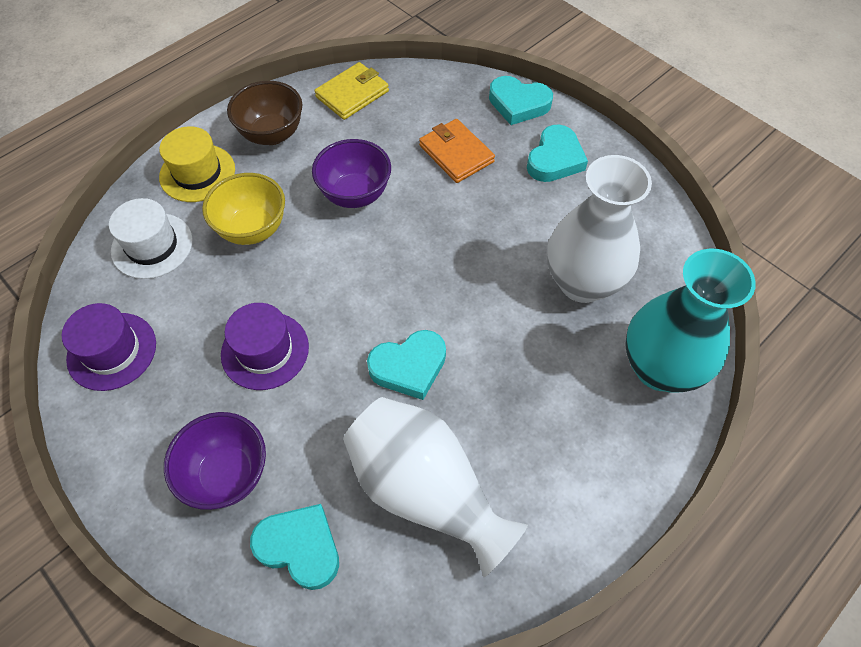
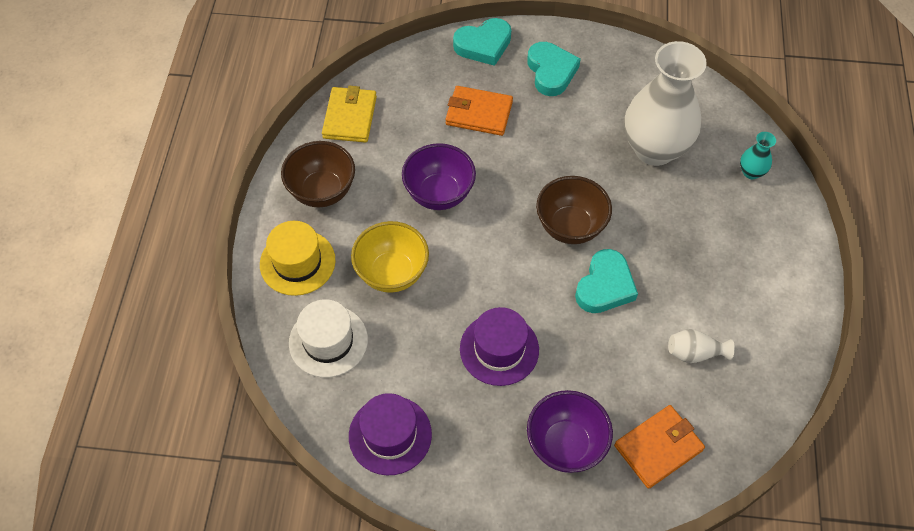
camera: 40 degrees left, 0 degrees up
(300, 547) = (658, 447): turquoise heart -> orange wallet
(426, 490) = (694, 353): white vase -> white vase, size x0.41
(433, 295) = (570, 227): none -> brown bowl
(659, 368) = (751, 172): turquoise vase -> turquoise vase, size x0.41

